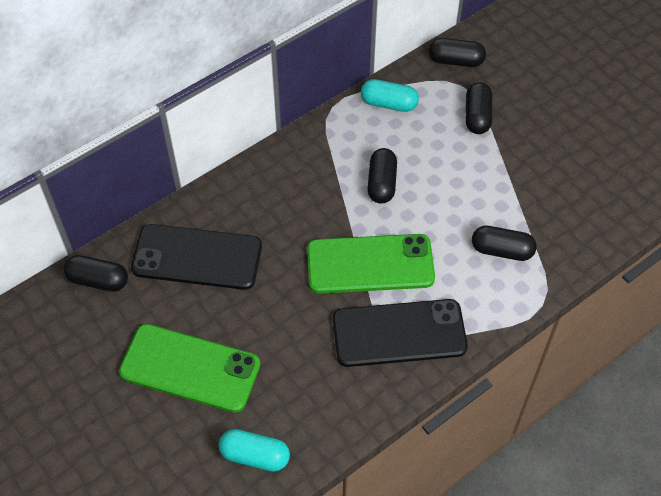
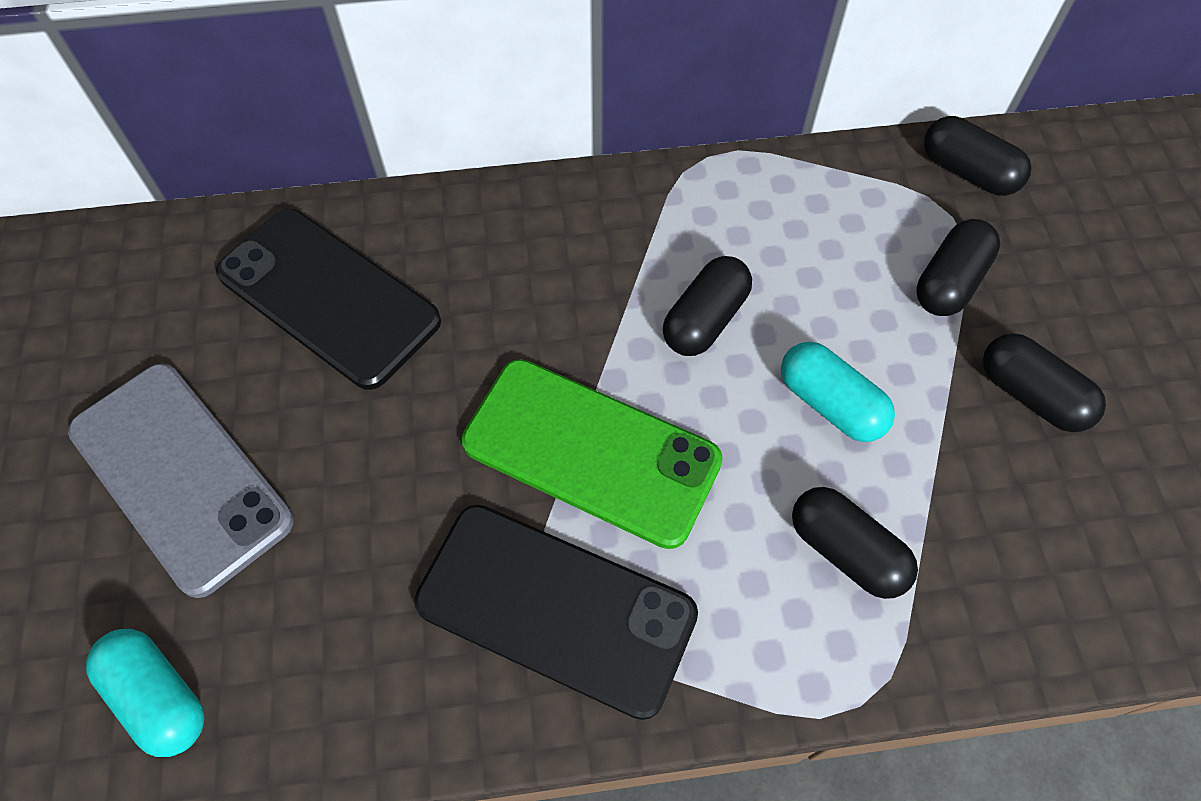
camera: 30 degrees right, 5 degrees up
(98, 280) = (164, 261): black capsule -> black capsule (1031, 395)
(190, 368) = (181, 476): green phone -> grey phone
(389, 103) = (804, 192): turquoise capsule -> turquoise capsule (830, 403)

